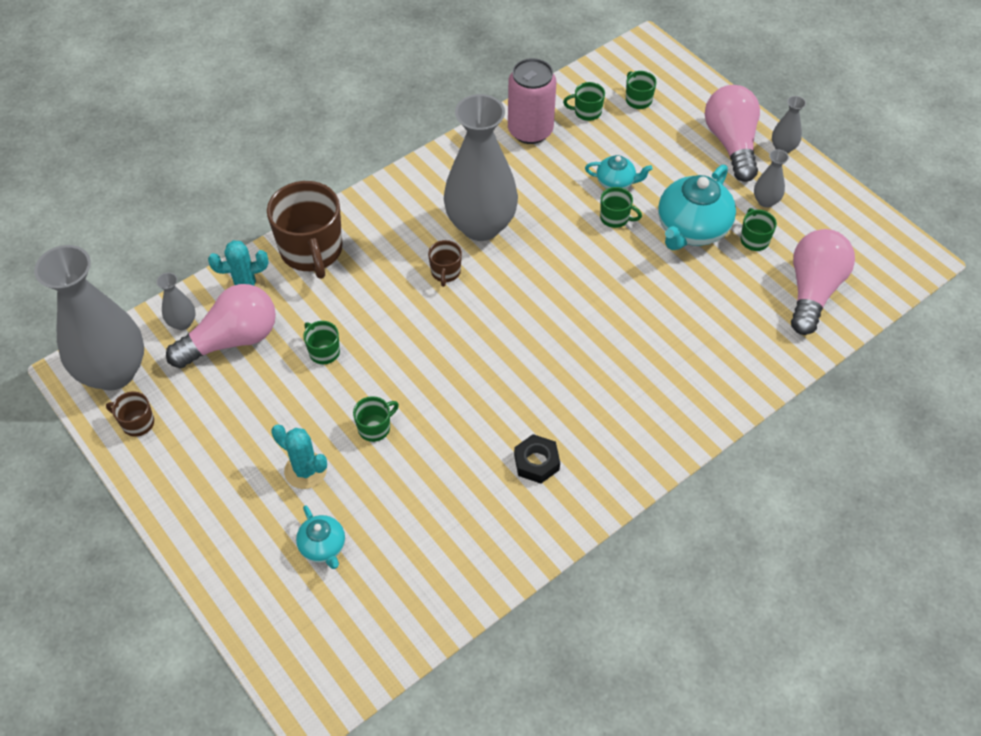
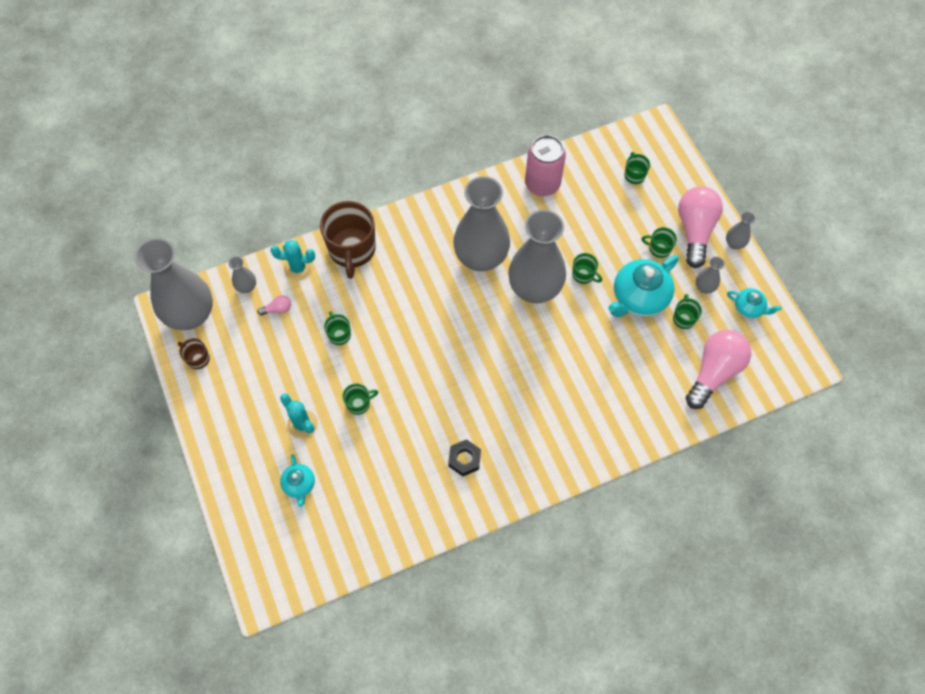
camera: 15 degrees right, 10 degrees up
(232, 340) = (277, 309): pink light bulb -> pink light bulb, size x0.41
(445, 272) = (444, 291): brown mug -> none
(560, 246) = (534, 288): none -> grey vase
(587, 112) = (591, 177): green mug -> green mug (659, 248)
(616, 182) = (594, 244): turquoise teapot -> turquoise teapot (749, 308)

